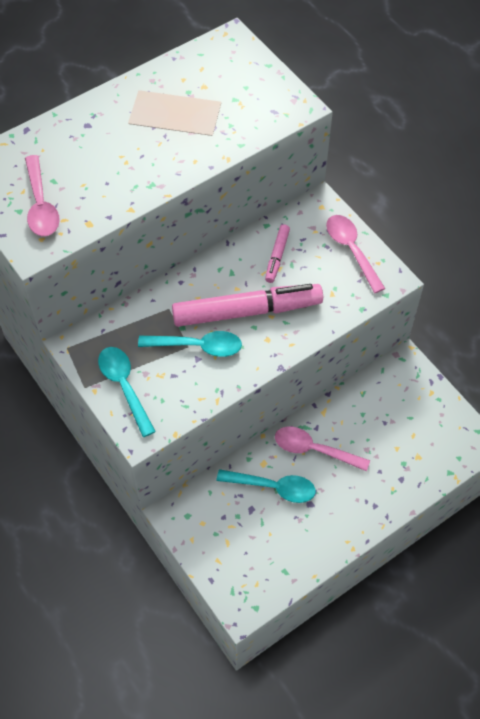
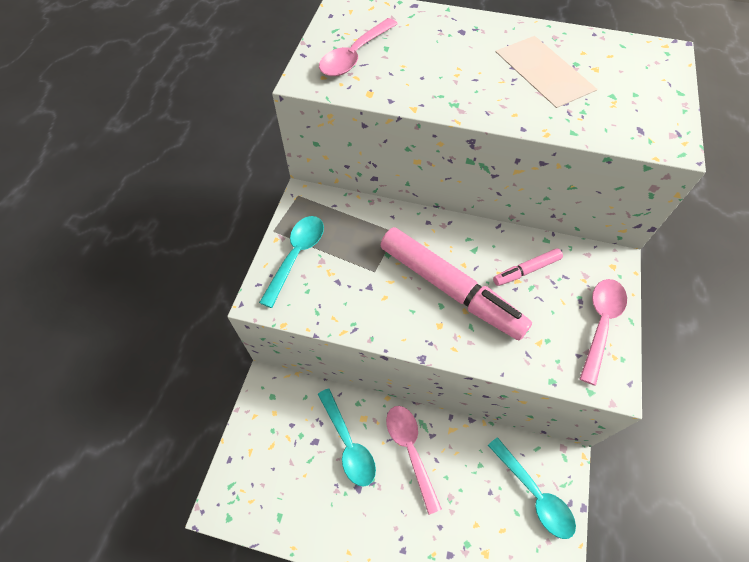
camera: 50 degrees right, 0 degrees up
(197, 346) = (381, 278): turquoise spoon -> turquoise spoon (534, 494)

